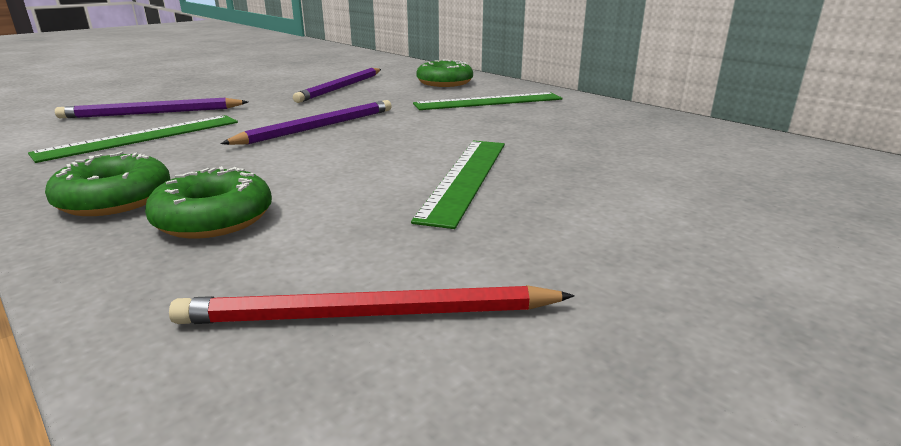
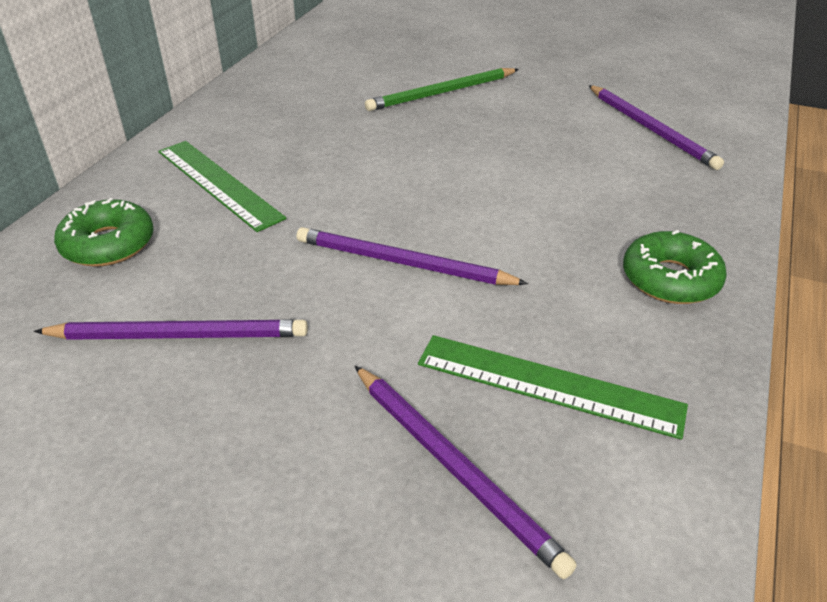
camera: 115 degrees left, 15 degrees up
(214, 218) = (636, 214): green donut -> none
(368, 315) = (651, 129): red pencil -> purple pencil
(465, 178) = (470, 144): green ruler -> none
(617, 190) = (441, 93): none -> green pencil

